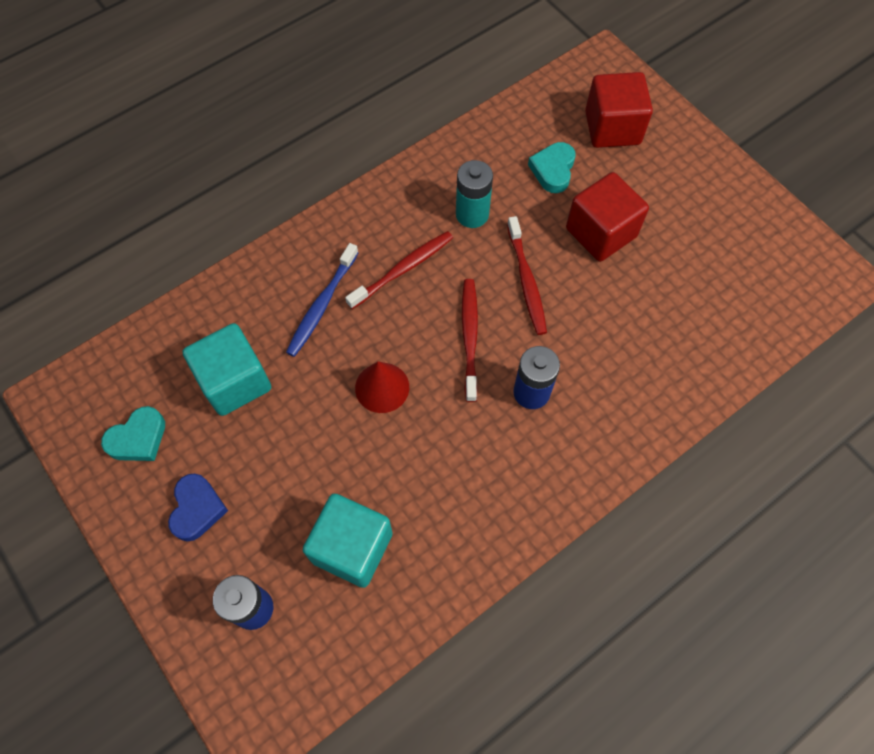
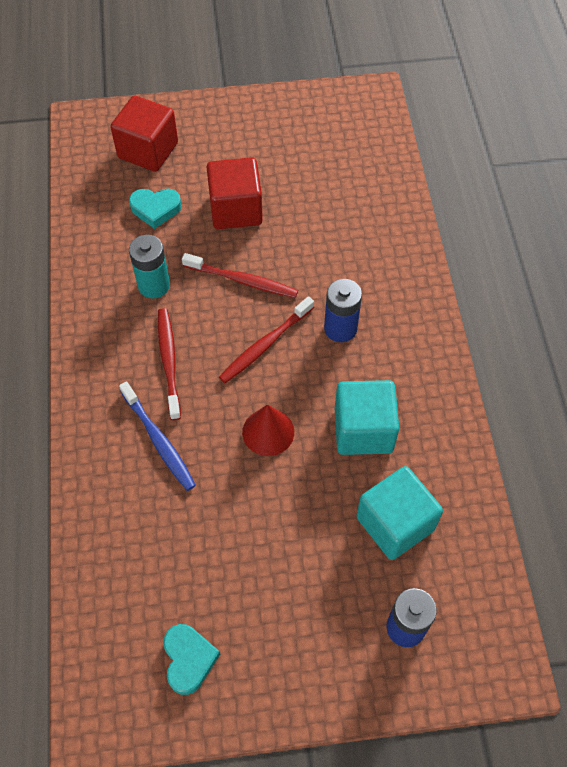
camera: 60 degrees left, 5 degrees down
(197, 509) = (289, 635): blue heart -> none
(235, 381) = (186, 548): turquoise cube -> turquoise cube (363, 430)
(469, 336) = (264, 345): red toothbrush -> red toothbrush turned 75 degrees counterclockwise
(553, 170) = (155, 209): turquoise heart -> turquoise heart turned 45 degrees counterclockwise

